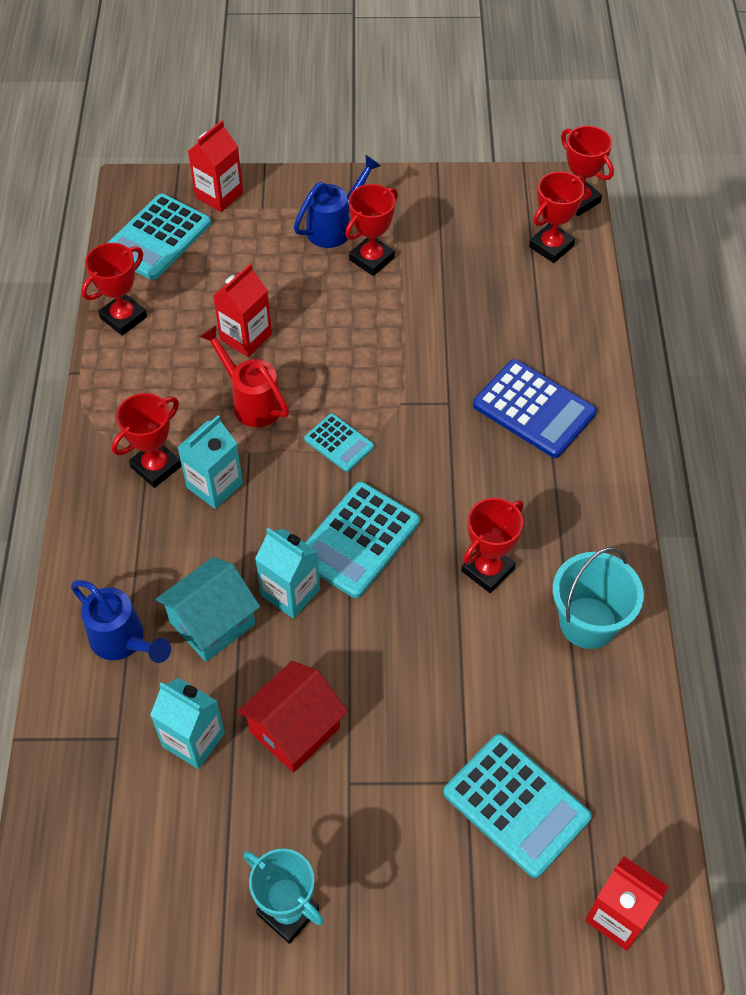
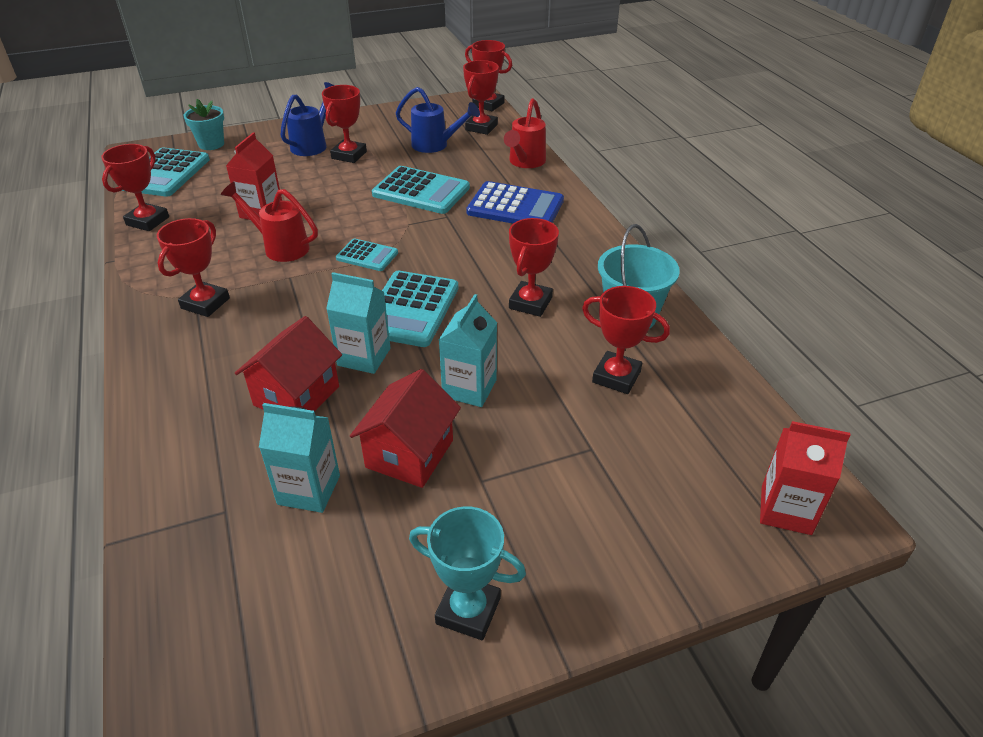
camera: 20 degrees left, 15 degrees down
(124, 642) = (210, 432): blue watering can -> blue watering can (436, 145)
(212, 623) = (296, 396): turquoise house -> red house
(214, 485) = (265, 303): turquoise carton -> turquoise carton (469, 388)
(219, 195) = (211, 144): red carton -> turquoise flower pot
(516, 805) = (645, 453): turquoise calculator -> turquoise calculator (421, 191)
(533, 702) = (616, 377): none -> red trophy
(578, 331) = (525, 163): none -> red watering can

